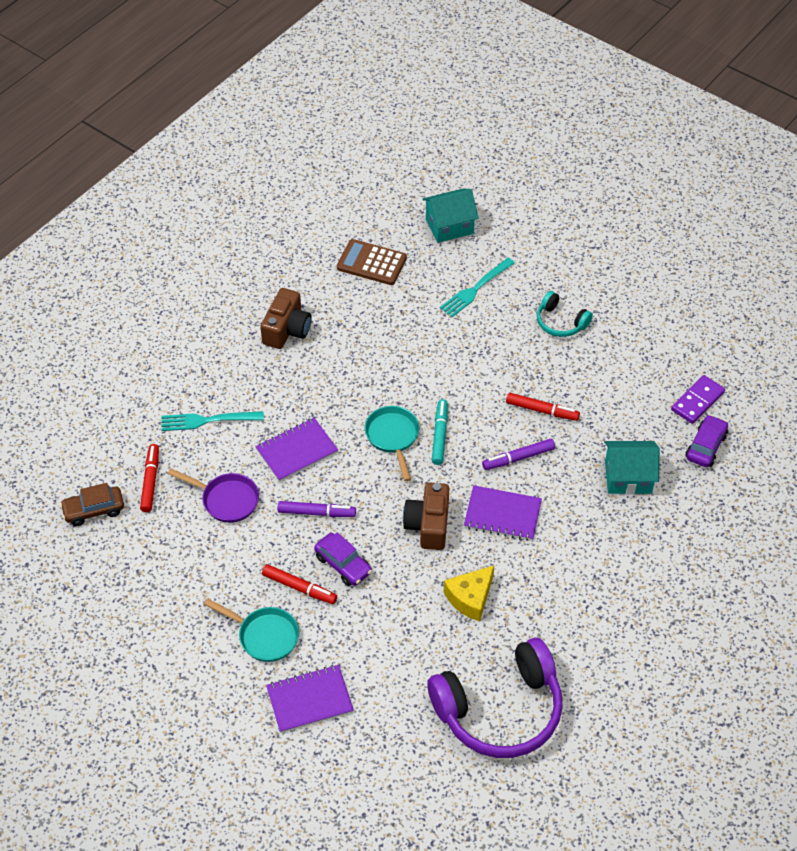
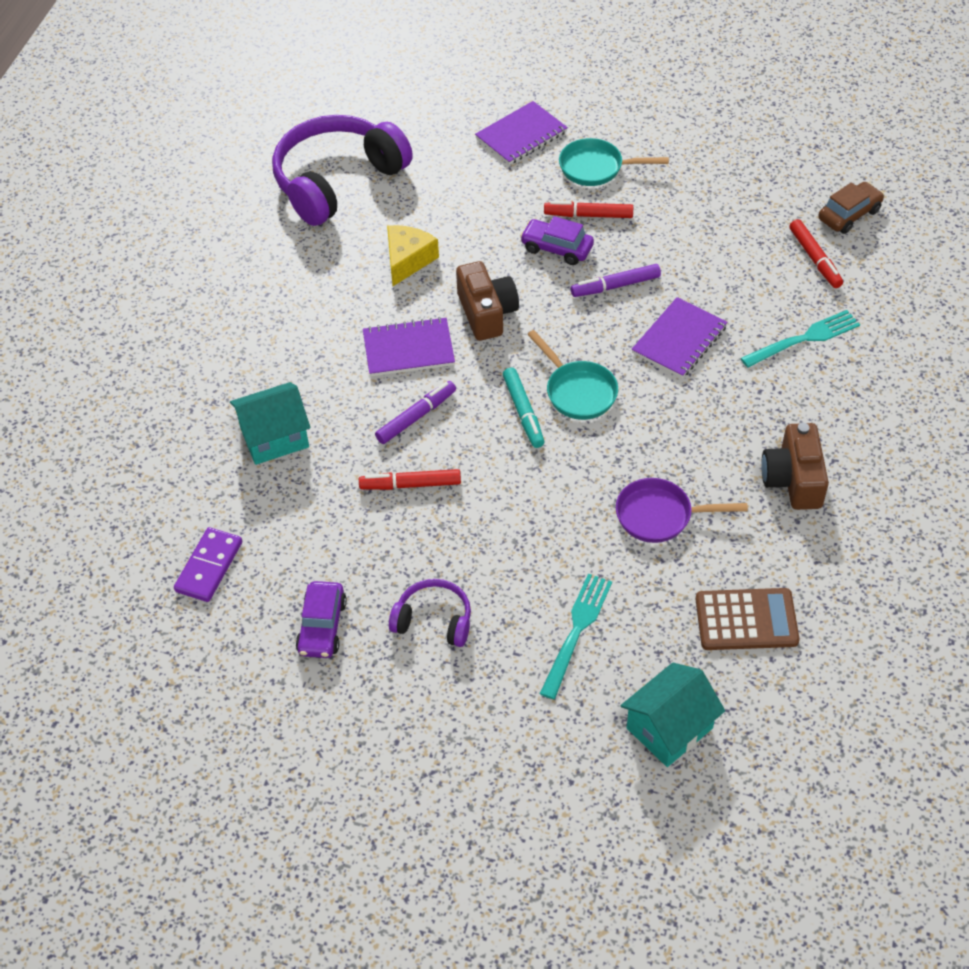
camera: 160 degrees right, 0 degrees up
(226, 500) = (720, 267): purple pan -> purple pan (660, 515)
(560, 322) = (434, 620): turquoise headphones -> purple headphones
(706, 446) = (185, 508): purple car -> purple car (322, 627)

